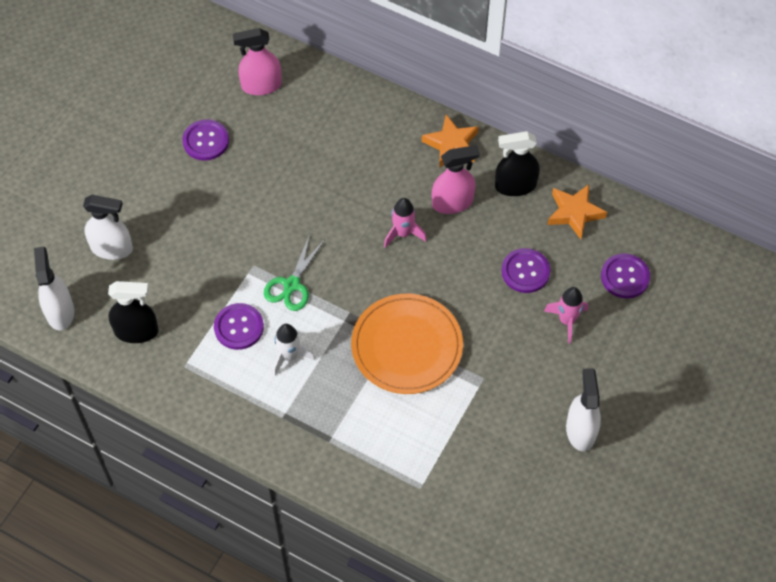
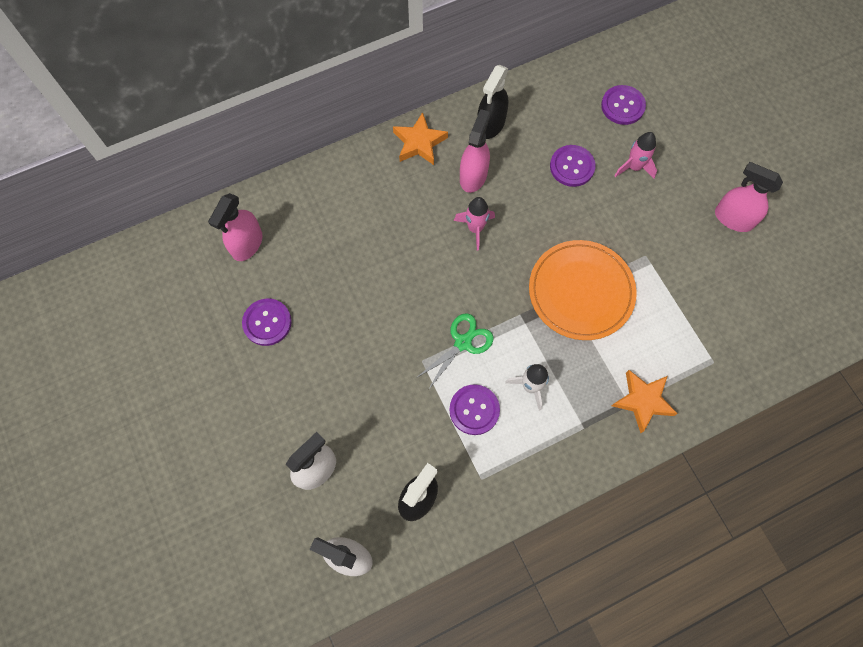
camera: 55 degrees left, 10 degrees up
(291, 285) = (463, 342): green scissors -> green scissors turned 105 degrees counterclockwise
(574, 213) = (544, 102): orange star -> orange star (643, 401)
(580, 430) = (733, 218): white spray bottle -> pink spray bottle

